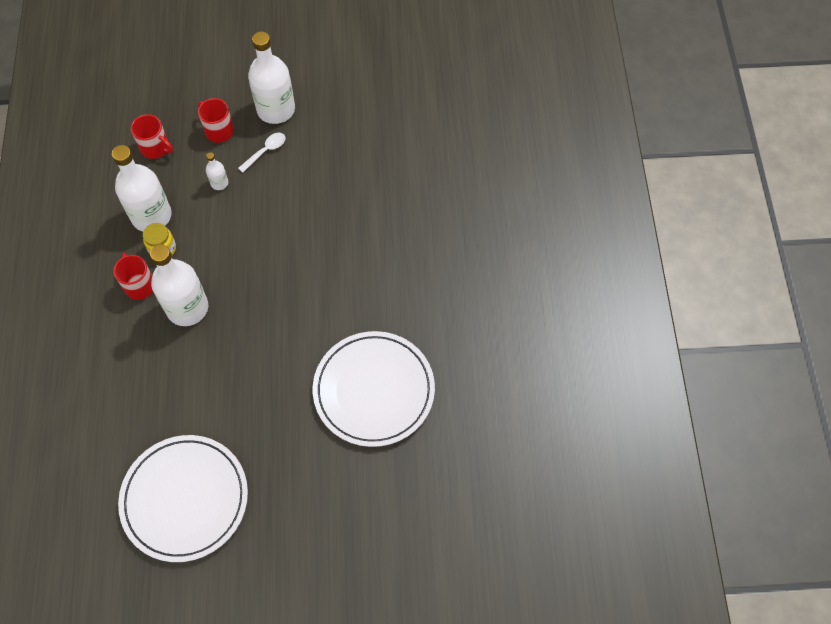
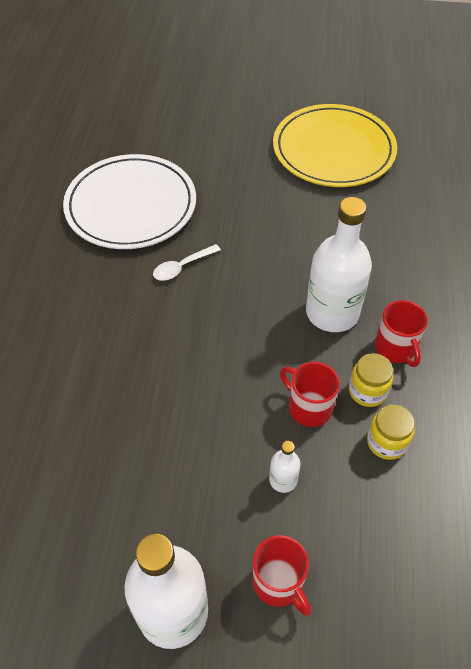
camera: 170 degrees left, 10 degrees down
(151, 216) = (386, 442): white bottle -> yellow jar
(155, 148) = (388, 564): red mug -> red mug (308, 407)
(185, 499) = (333, 150): white plate -> yellow plate
(265, 151) = (203, 526): white spoon -> white spoon (182, 267)

